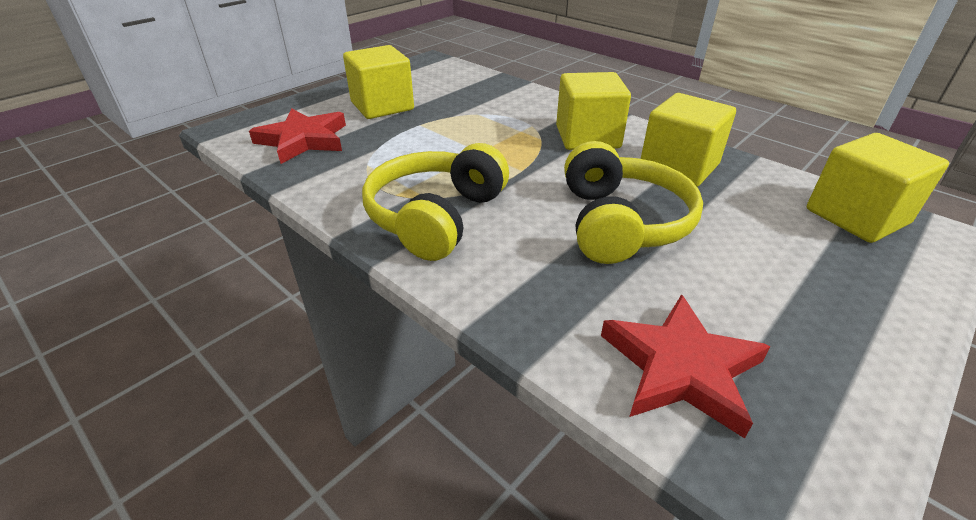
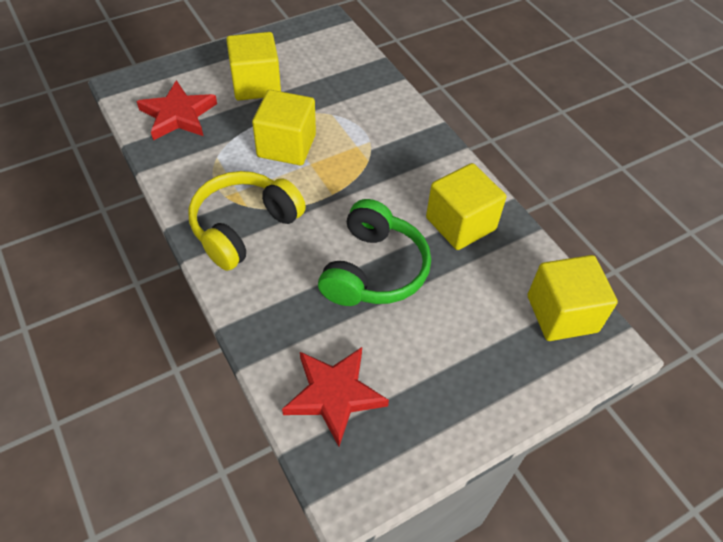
camera: 15 degrees right, 15 degrees up
(587, 137) = (408, 168): yellow cube -> yellow cube (286, 146)
(620, 223) = (374, 270): yellow headphones -> green headphones

